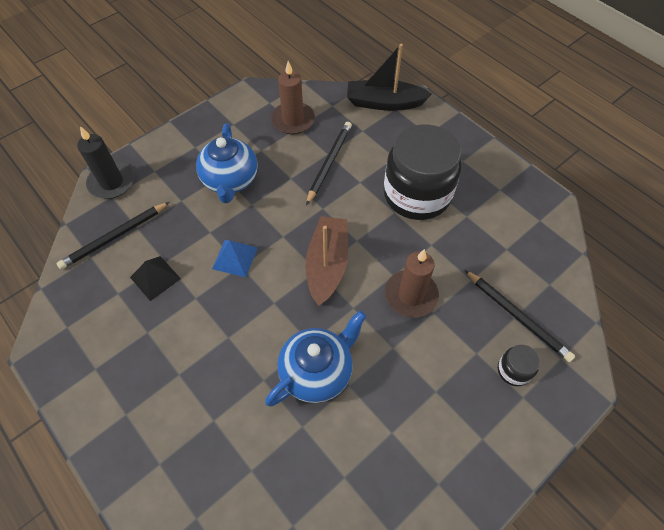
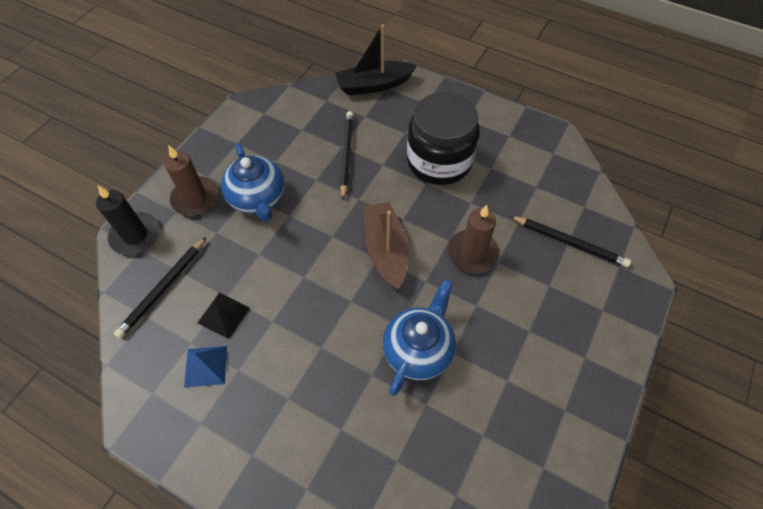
camera: 20 degrees left, 0 degrees up
(235, 258) = (295, 271): blue pyramid -> blue pyramid (206, 366)
(293, 120) = (294, 124): brown candle -> brown candle (195, 198)
(513, 370) = (586, 290): black jar -> none

